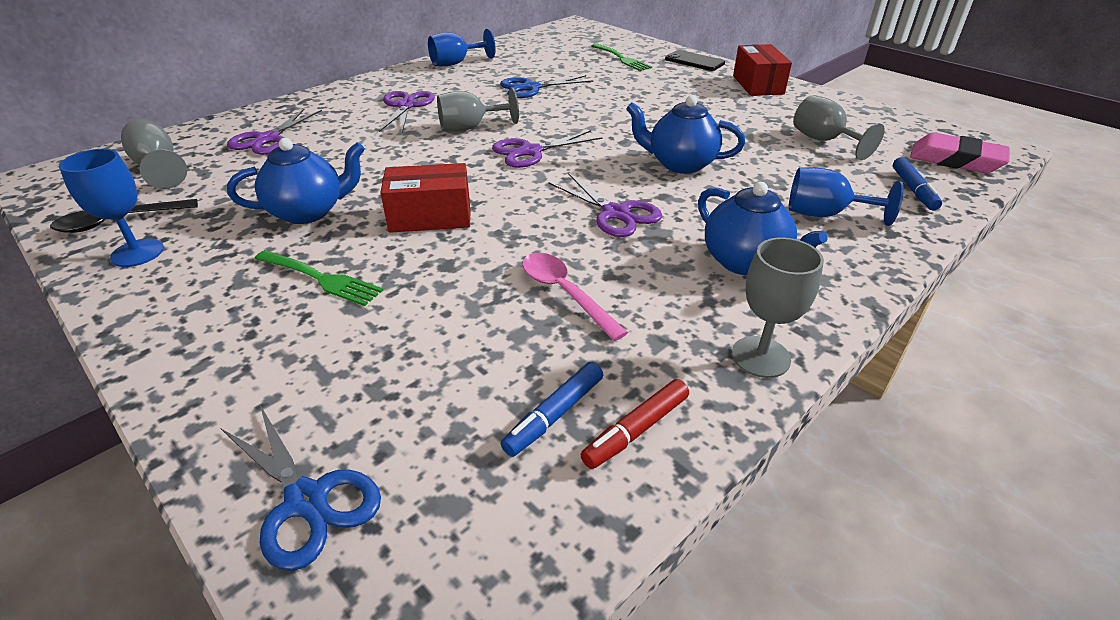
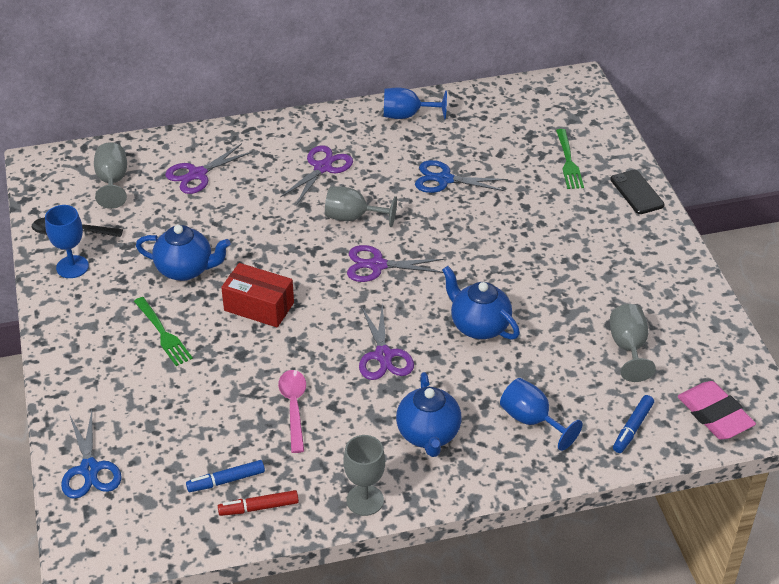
camera: 30 degrees right, 5 degrees up
(758, 85) = (658, 252): red box -> none

